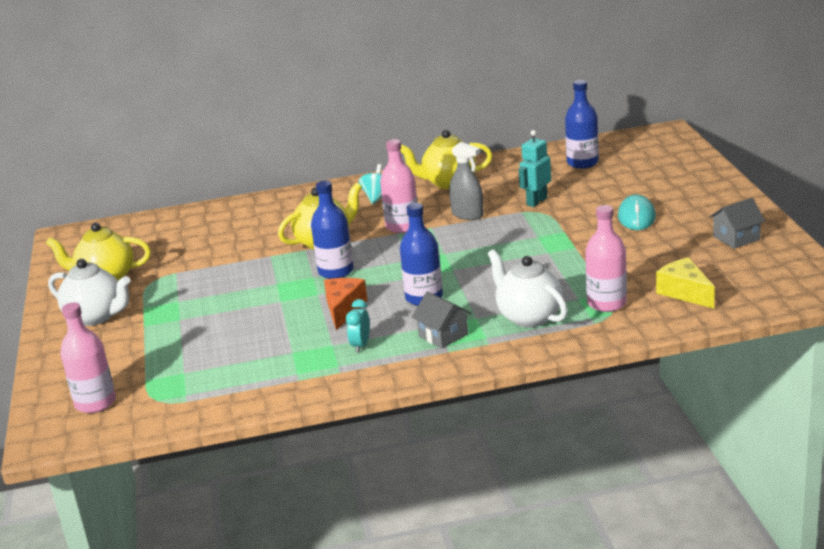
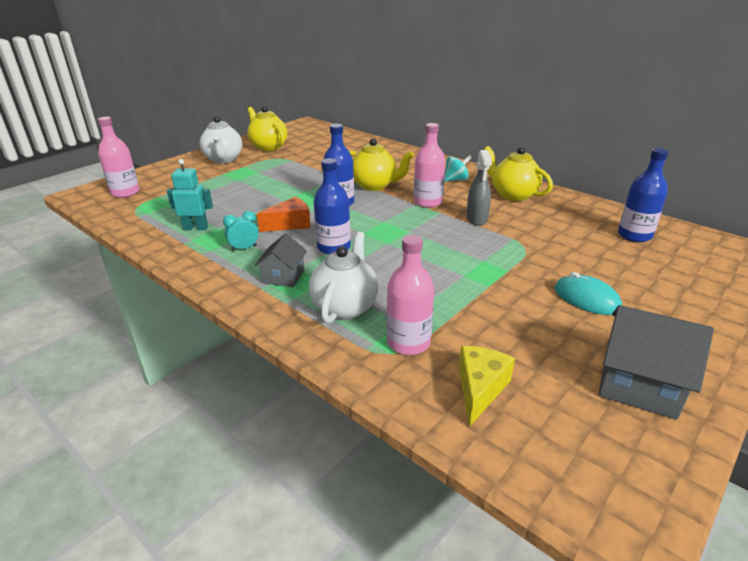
camera: 50 degrees right, 5 degrees up
(536, 201) = (538, 239): turquoise robot -> turquoise robot (196, 228)
(636, 217) = (586, 299): turquoise mouse -> turquoise mouse turned 75 degrees clockwise
(736, 238) = (639, 384): grey house -> grey house, size x1.63

